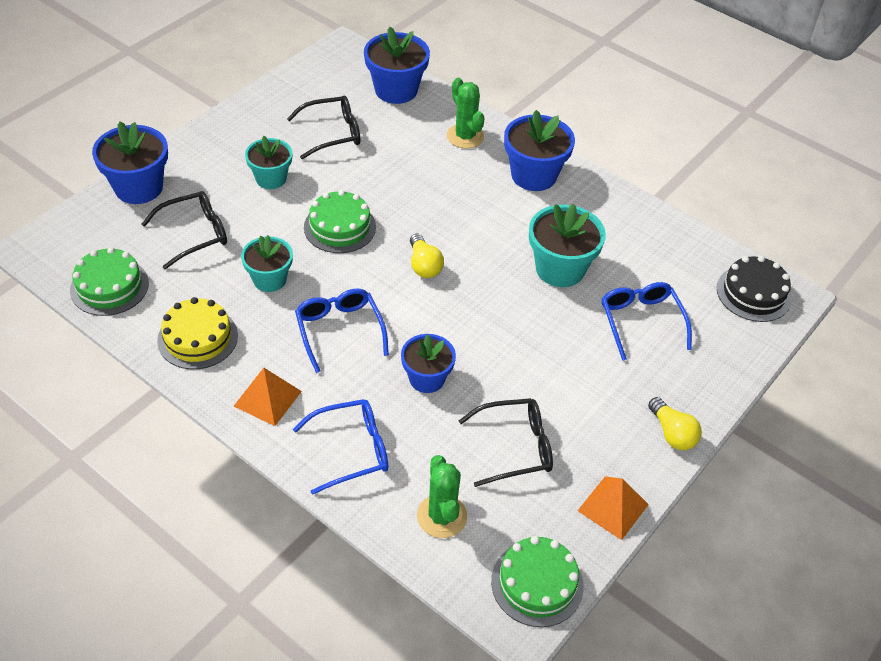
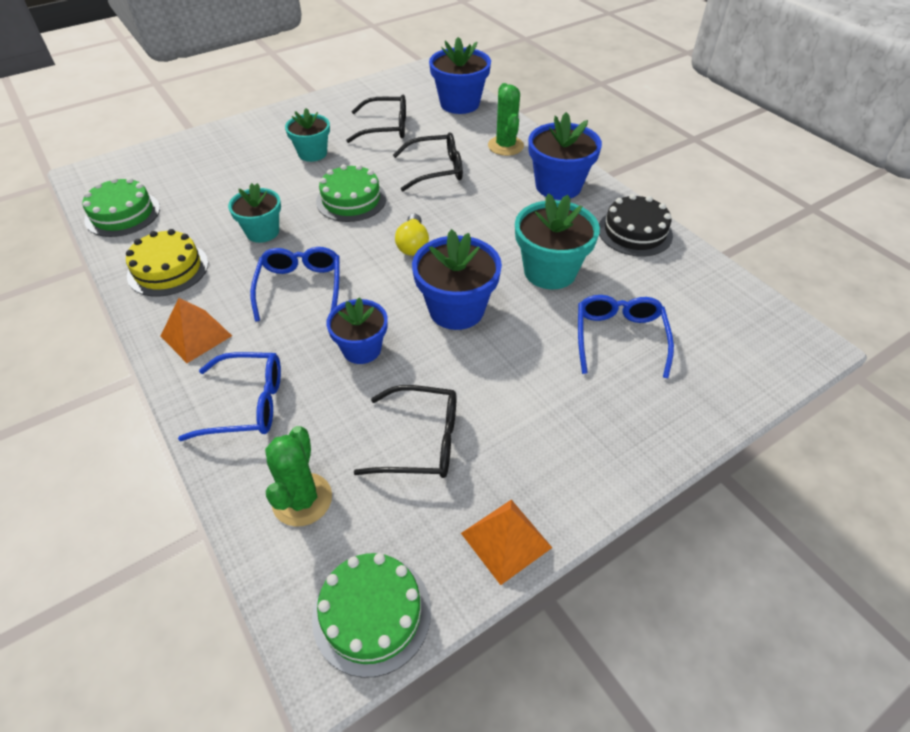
camera: 20 degrees right, 0 degrees up
(139, 187) = (198, 144): blue flower pot -> blue flower pot (456, 309)
(195, 234) = (221, 185): black glasses -> black glasses (436, 169)
(672, 433) = (613, 467): yellow light bulb -> none
(753, 293) = (762, 333): black cake -> black cake (635, 232)

